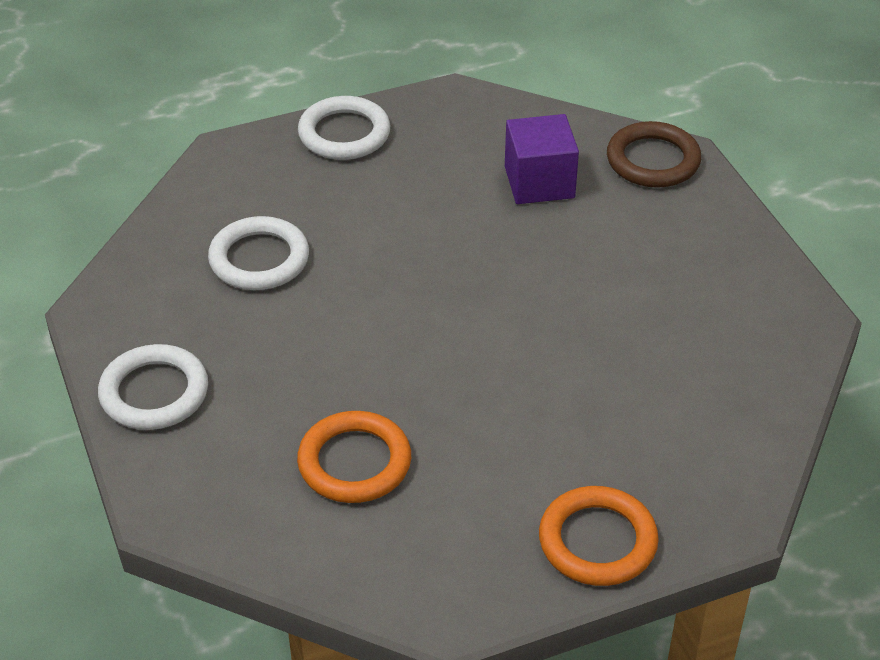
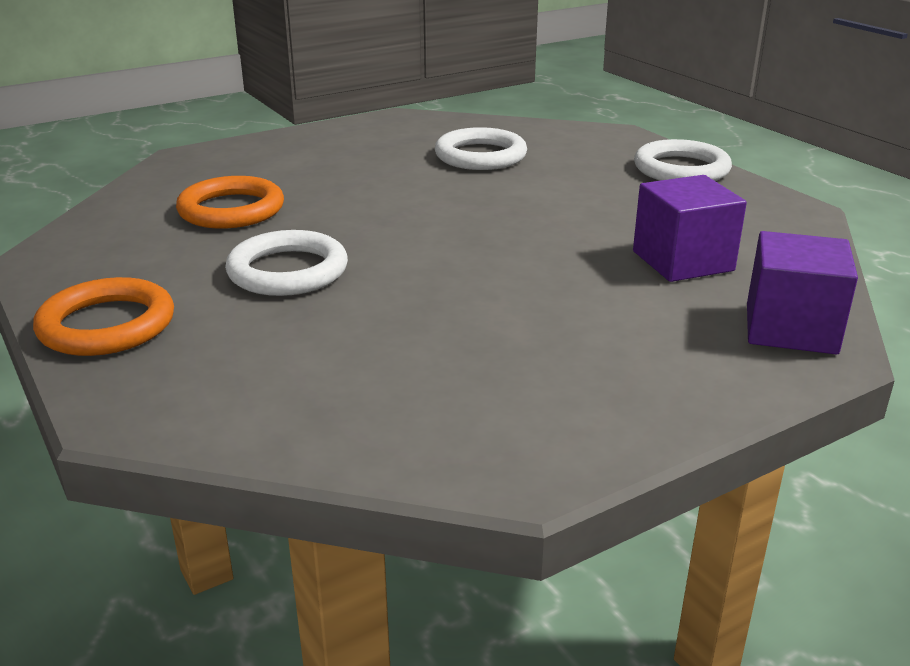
camera: 80 degrees right, 15 degrees down
(154, 393) = (310, 141): white ring -> white ring (288, 271)
(653, 160) = (790, 328): brown ring -> purple cube

